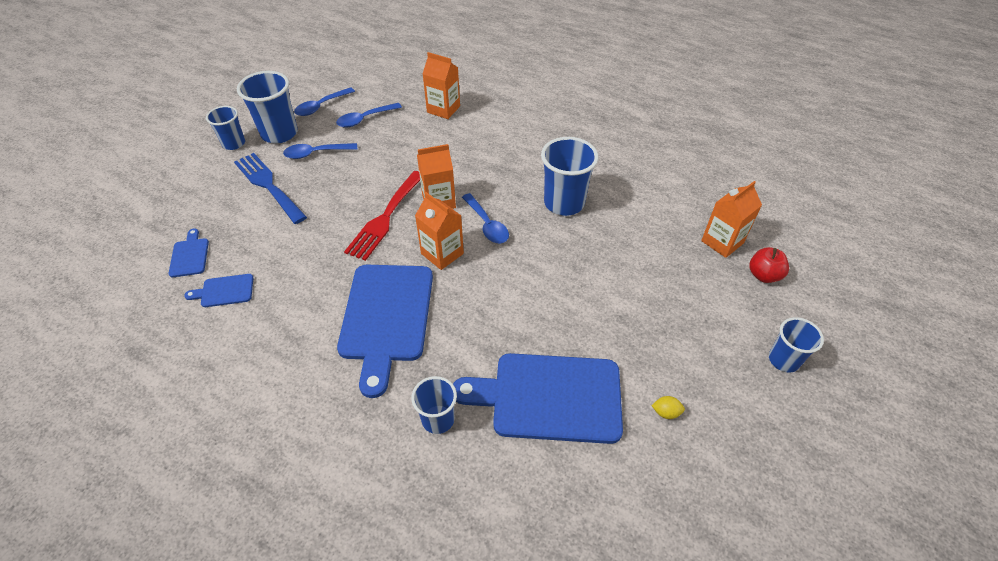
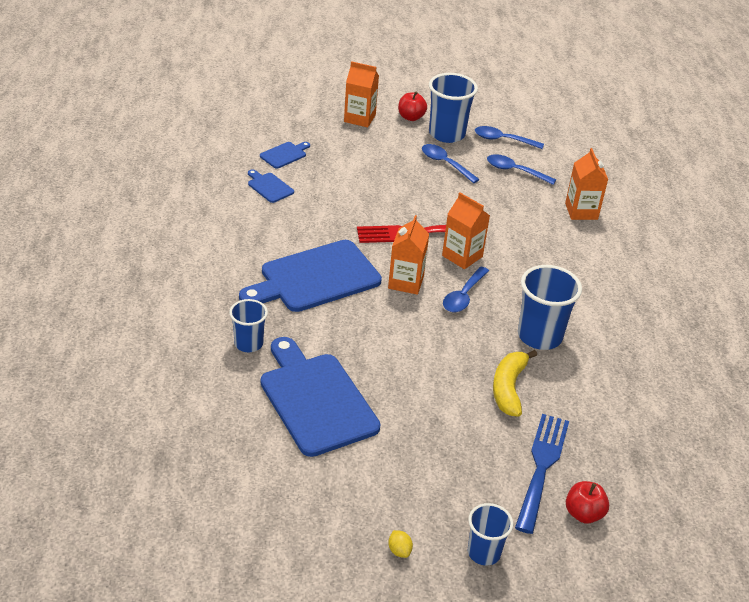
camera: 55 degrees right, 10 degrees down
(234, 143) = (411, 117): blue cup -> red apple
(268, 185) = (386, 156): blue fork -> blue fork (541, 466)
(610, 251) = (509, 388): none -> yellow banana
(666, 412) = (357, 479): yellow lemon -> yellow lemon (399, 550)
(722, 242) = (600, 469): orange carton -> orange carton (359, 118)

